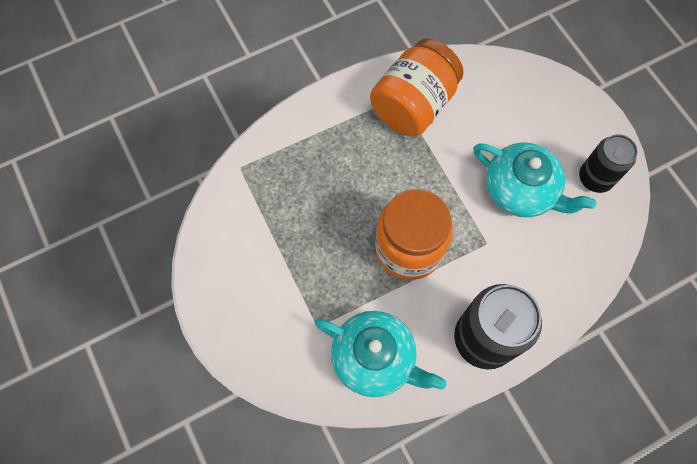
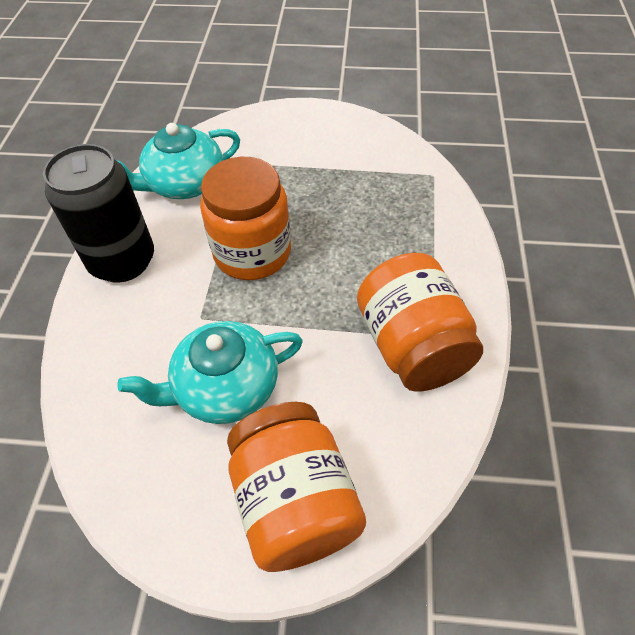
camera: 125 degrees right, 15 degrees down
(552, 112) = (295, 502): none -> orange jar
(595, 178) = (169, 485): black can -> none

